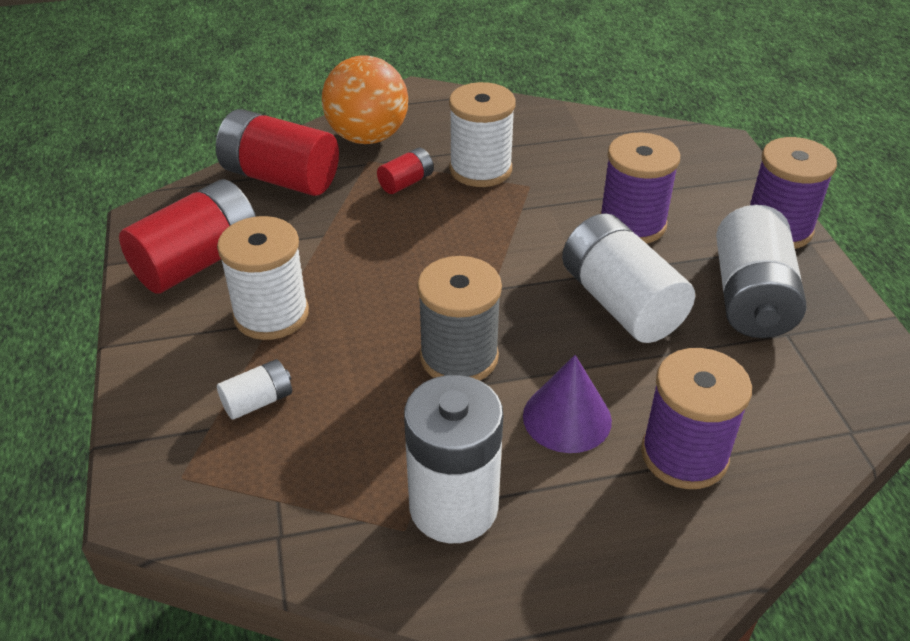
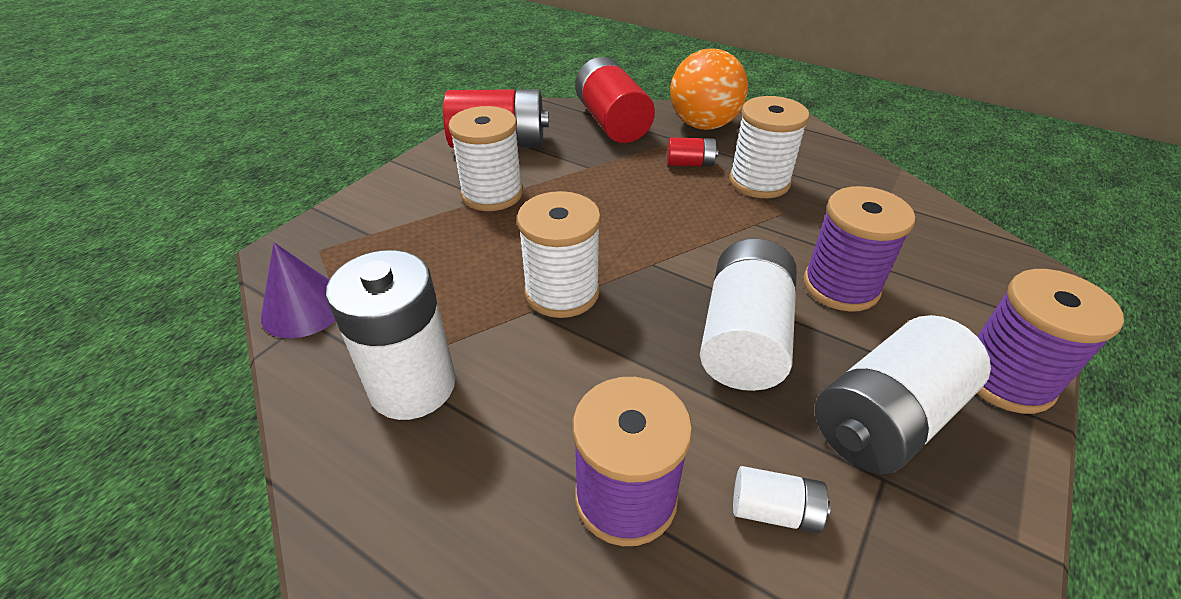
camera: 45 degrees right, 0 degrees up
(258, 401) = (412, 237): white battery -> white battery (774, 510)
(459, 357) = (562, 292): grey spool -> white spool
(567, 418) = (574, 389): purple cone -> purple cone (304, 308)

